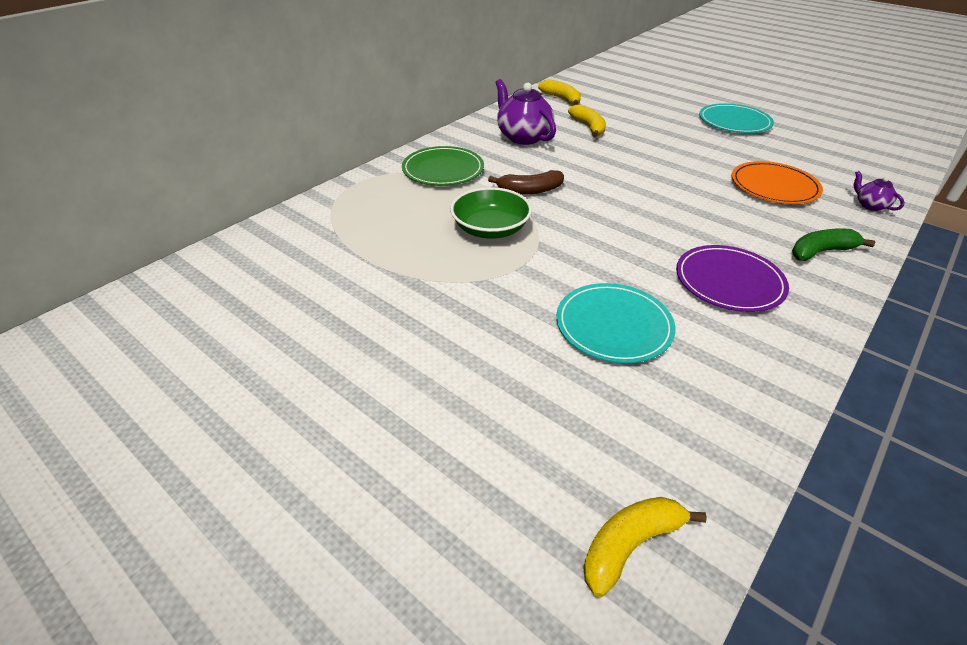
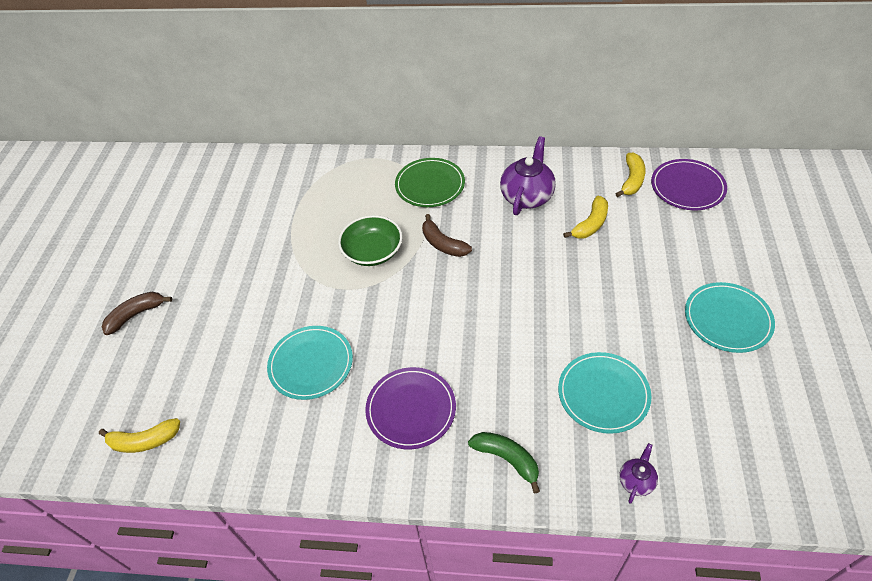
camera: 60 degrees right, 10 degrees up
(354, 471) = (136, 315): none -> brown banana
(594, 87) = (687, 187): none -> purple plate
(629, 545) = (144, 441): yellow banana -> yellow banana turned 150 degrees clockwise
(774, 186) = (603, 394): orange plate -> turquoise plate

